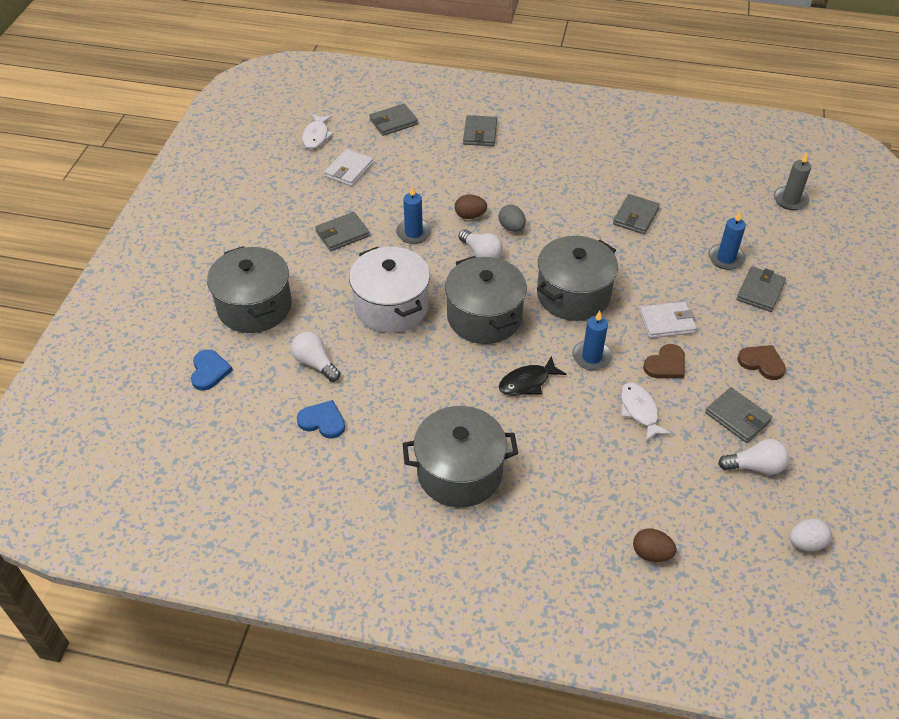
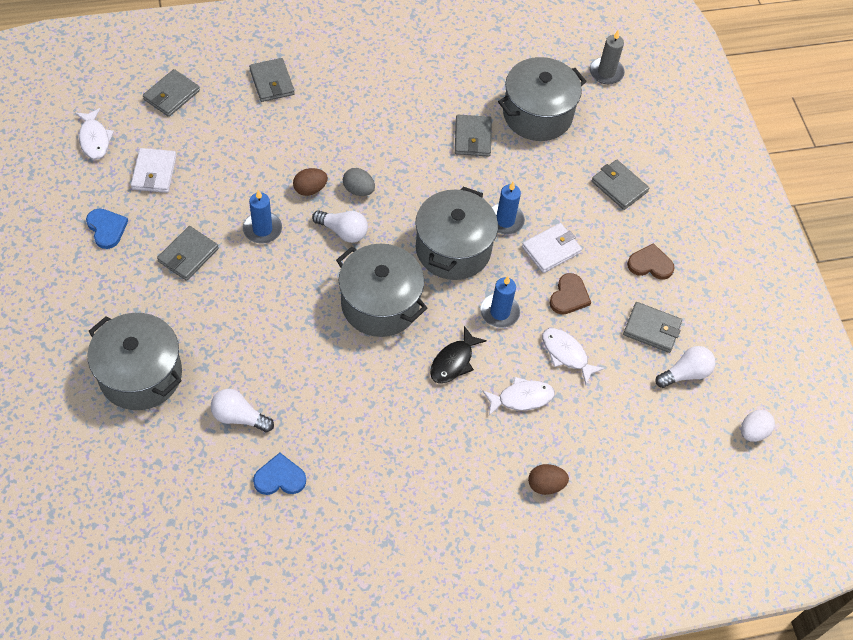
camera: 30 degrees left, 10 degrees up
(209, 371) = (134, 466): blue heart -> blue heart (107, 229)
(391, 306) = (283, 324): white pot -> none
(459, 472) = (436, 481): grey pot -> grey pot (537, 114)
(577, 432) = (521, 398): none -> white fish
(651, 553) = (635, 493): brown egg -> brown egg (545, 485)
(726, 258) = (575, 159): blue candle -> blue candle (505, 220)
(760, 291) = (619, 186): grey wallet -> grey wallet turned 45 degrees counterclockwise

